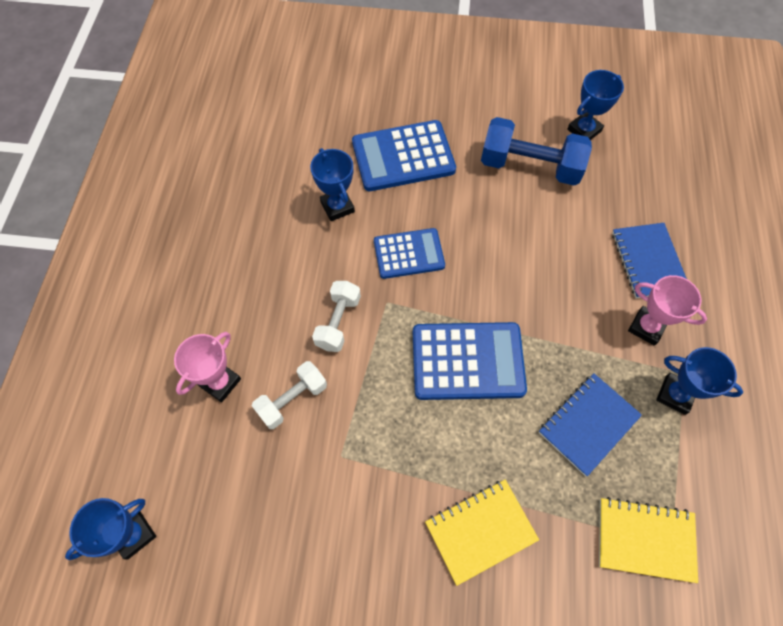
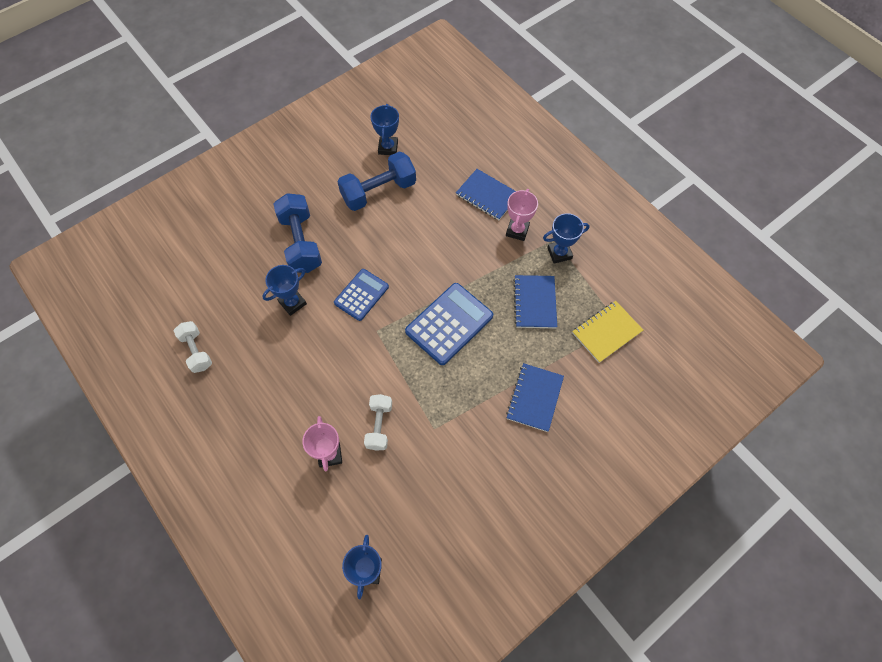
camera: 45 degrees left, 0 degrees up
(337, 207) = (292, 303): blue trophy -> blue trophy turned 60 degrees counterclockwise
(338, 322) = (361, 364): white dumbbell -> white dumbbell (196, 351)
(403, 156) = (301, 243): blue calculator -> blue dumbbell
(480, 531) = (534, 398): yellow notebook -> blue notebook
(646, 327) = (517, 231): pink trophy -> pink trophy turned 60 degrees counterclockwise

